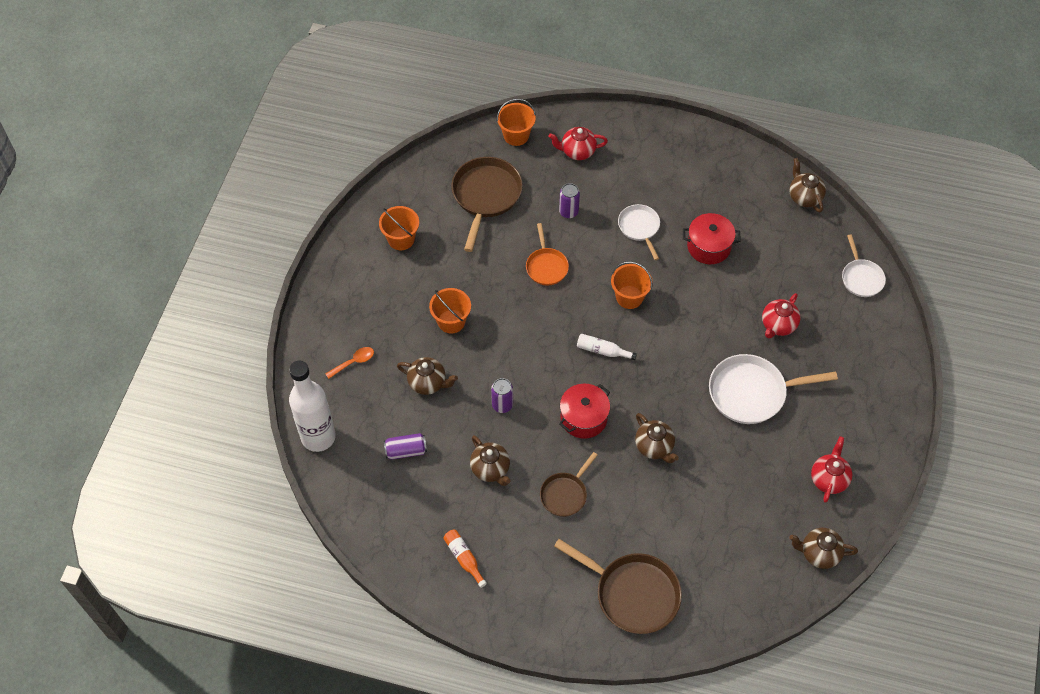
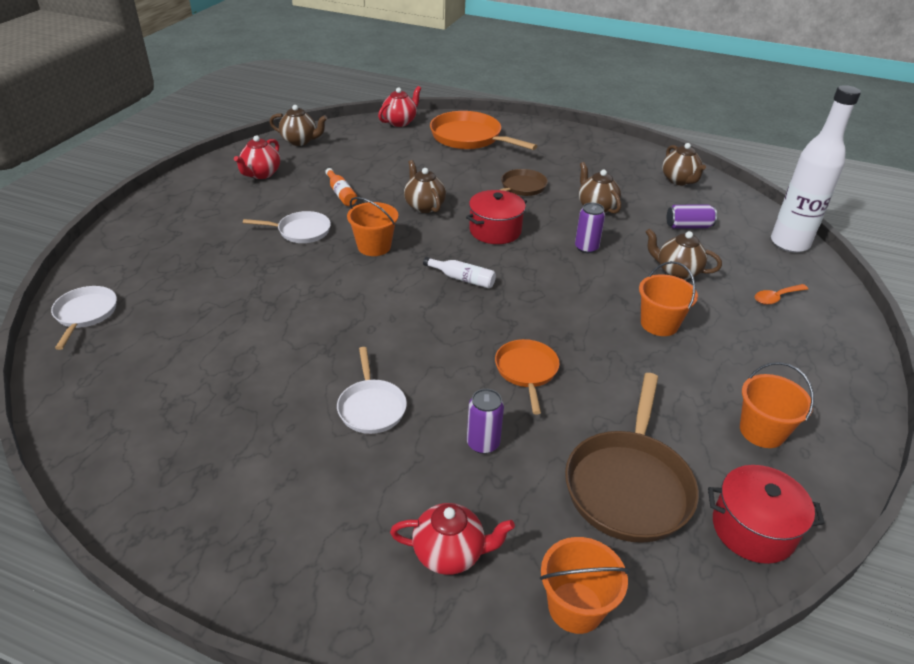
camera: 175 degrees left, 20 degrees down
(464, 558) = (616, 164): orange bottle -> orange bottle (341, 193)
(629, 297) = (414, 325): orange bucket -> orange bucket (374, 246)
(632, 594) = (469, 138): brown pan -> orange pan
(708, 247) = (275, 371): red pot -> red pot (753, 529)
(752, 393) = (301, 231): white pan -> white pan, size x0.59
(778, 325) = (233, 280): red teapot -> red teapot (400, 122)
(804, 197) = (77, 423): brown teapot -> brown teapot (679, 180)

